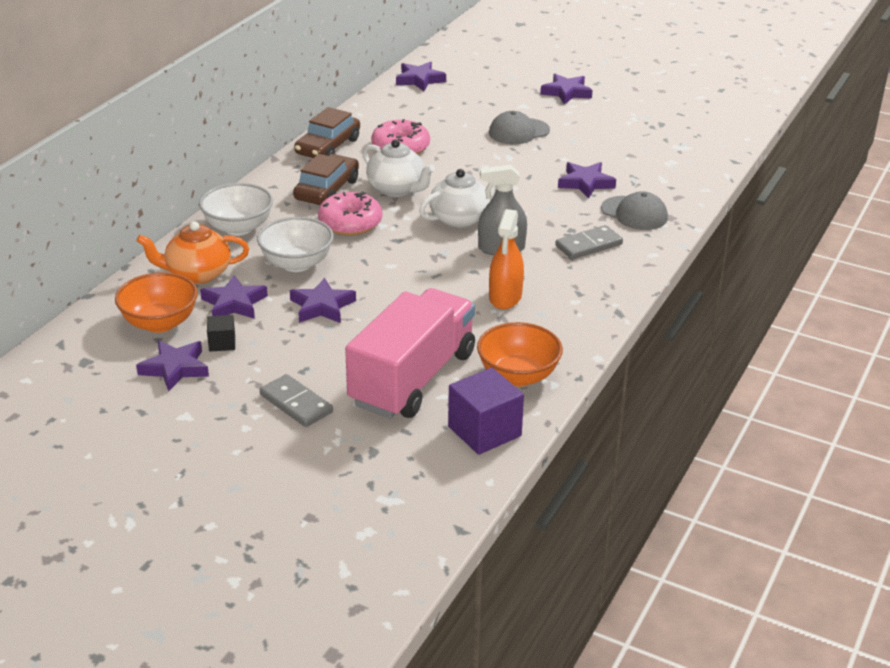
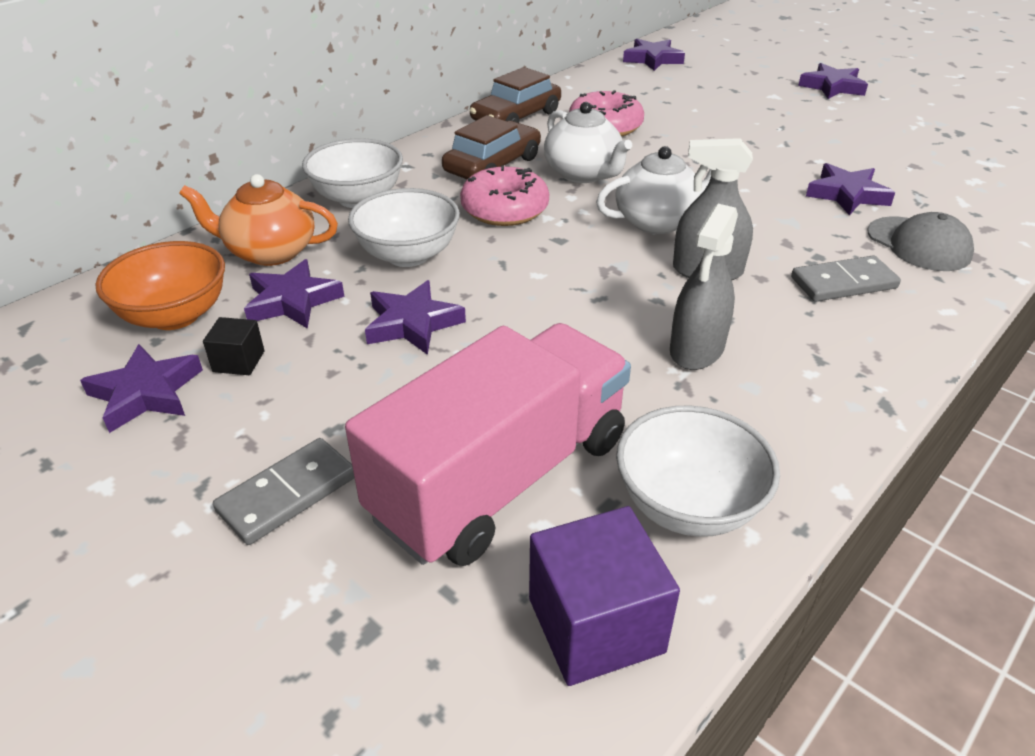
camera: 15 degrees right, 5 degrees up
(296, 404) = (287, 494): grey domino -> grey domino turned 75 degrees clockwise
(505, 297) = (697, 349): orange spray bottle -> grey spray bottle
(518, 376) = (688, 505): orange bowl -> white bowl
(519, 132) = (763, 123): grey cap -> none

